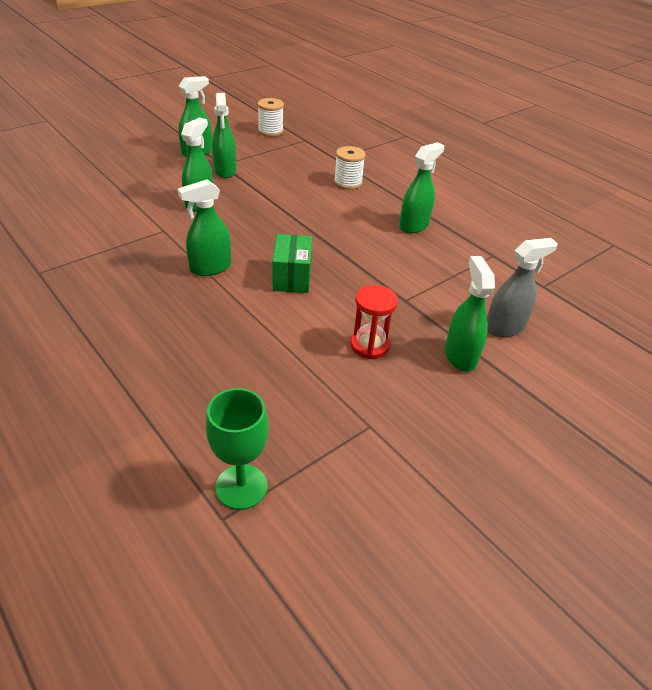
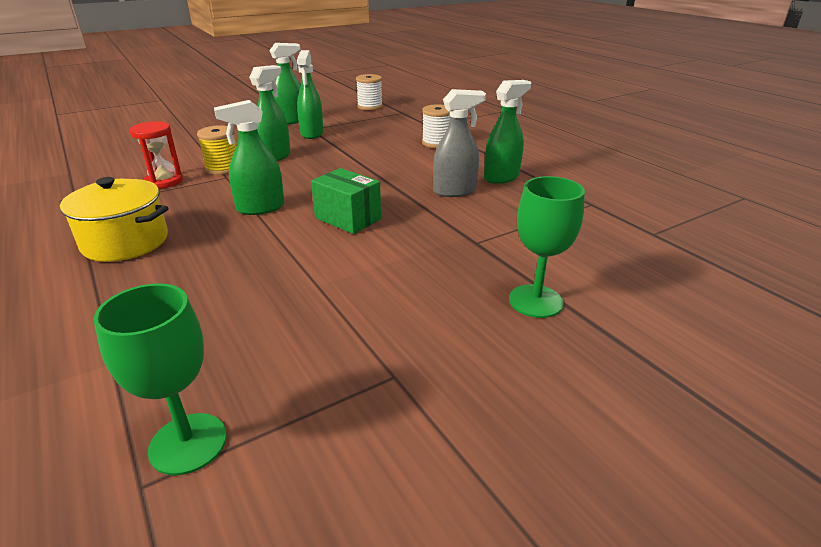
camera: 10 degrees right, 10 degrees down
(105, 310) = (125, 242): none -> yellow pot
(155, 219) = (223, 168): none -> yellow spool
(292, 278) = (348, 218): green box -> green box turned 60 degrees counterclockwise
(369, 345) = (419, 285): red hourglass -> red hourglass (164, 181)
(460, 356) = (535, 301): green spray bottle -> green goblet
(504, 327) = (599, 273): grey spray bottle -> grey spray bottle (455, 191)

